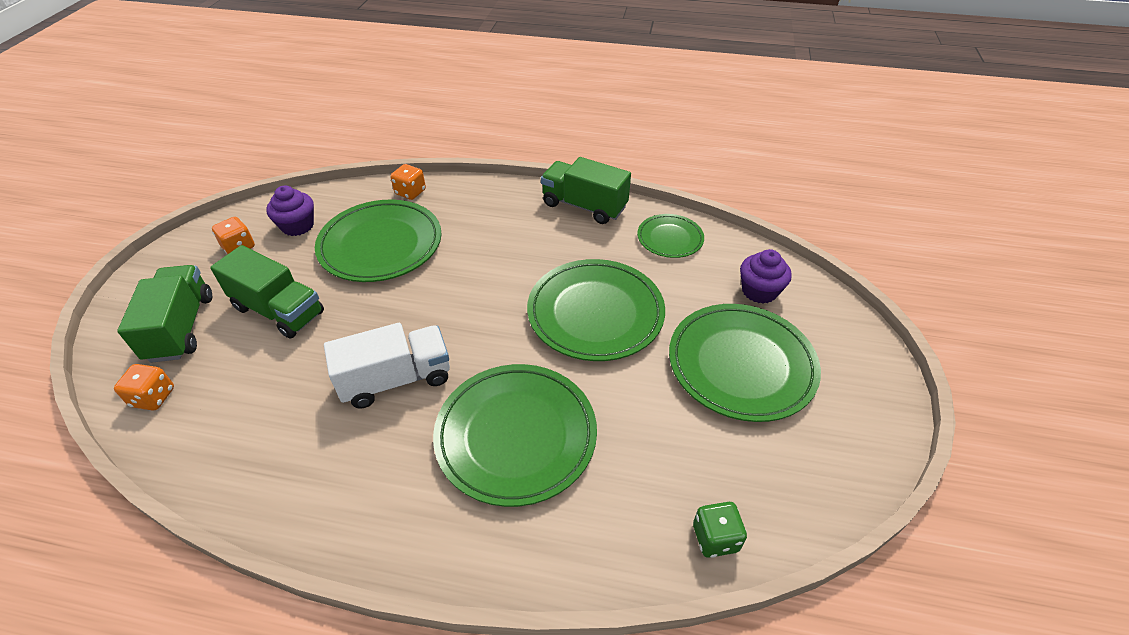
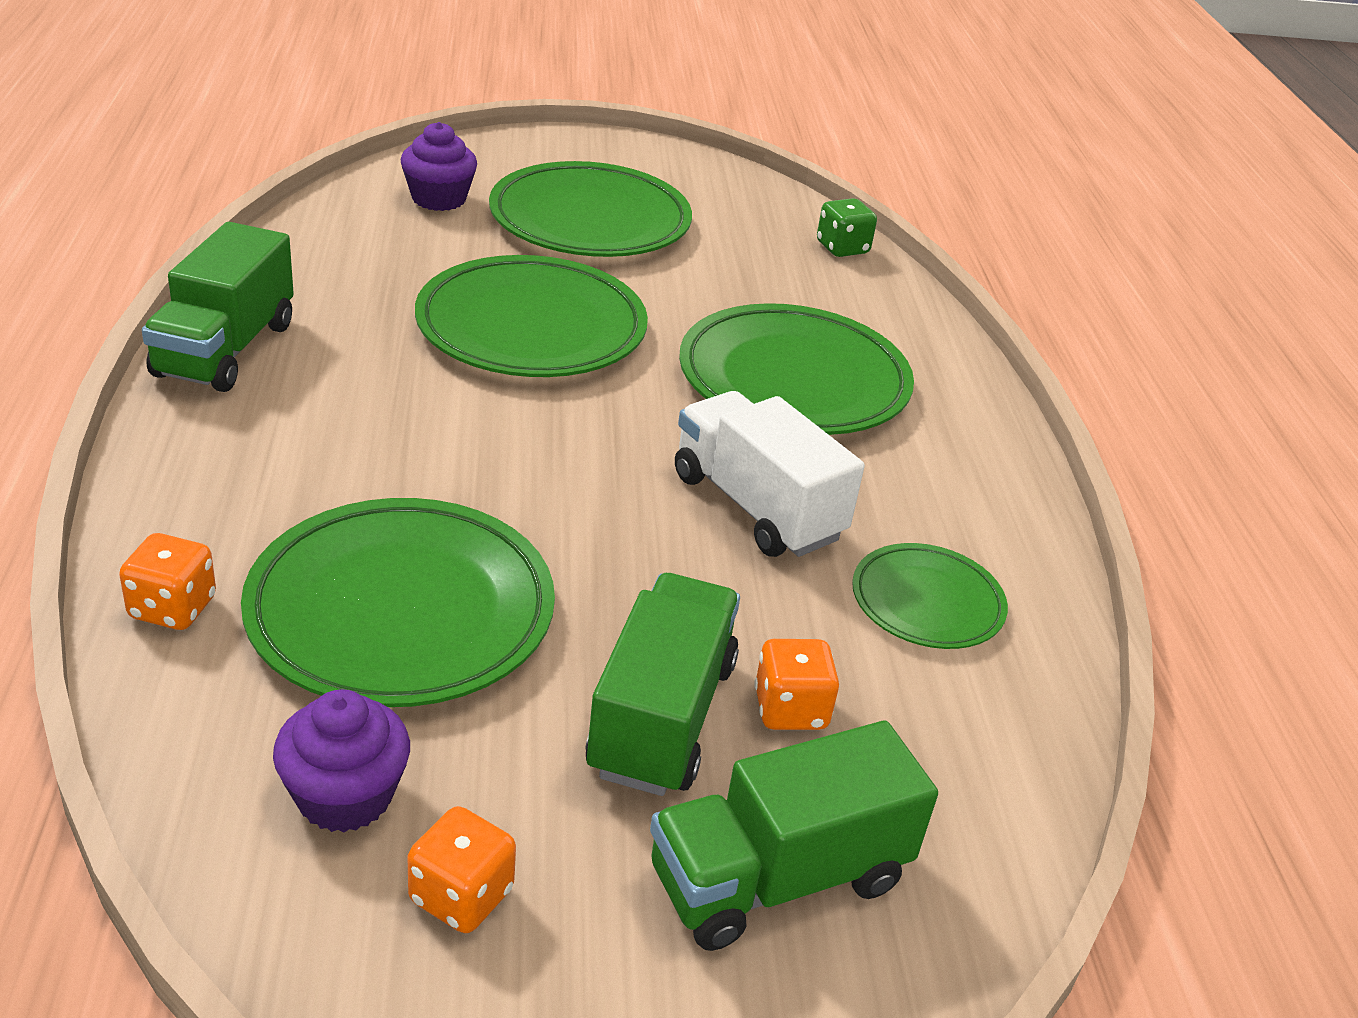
camera: 110 degrees left, 10 degrees down
(153, 397) = (963, 827): orange dice -> orange dice (790, 709)
(670, 238) = (322, 263): green plate -> green plate (927, 602)

